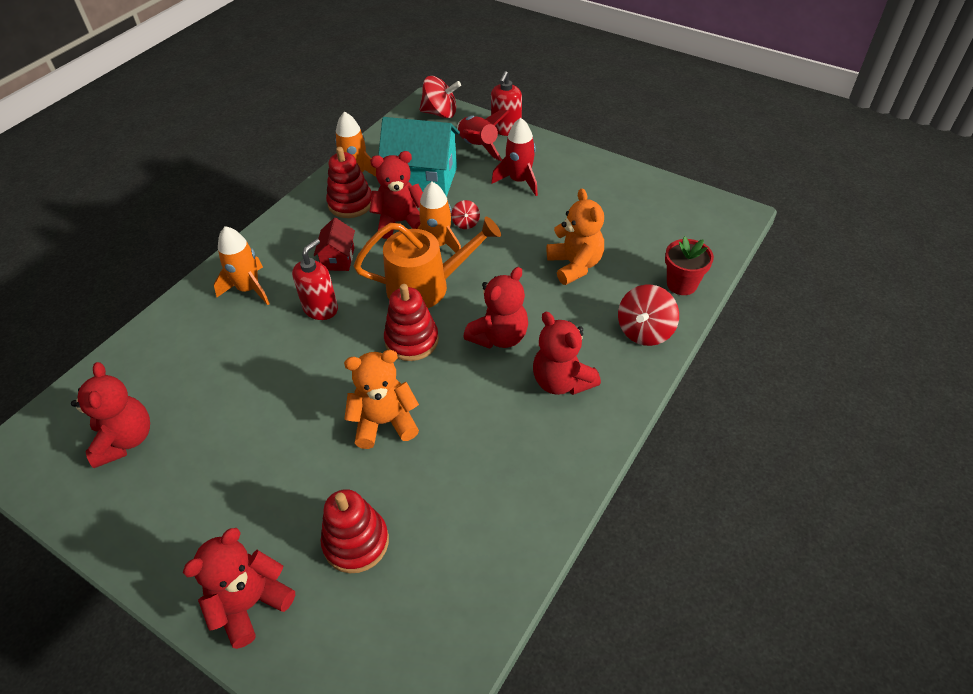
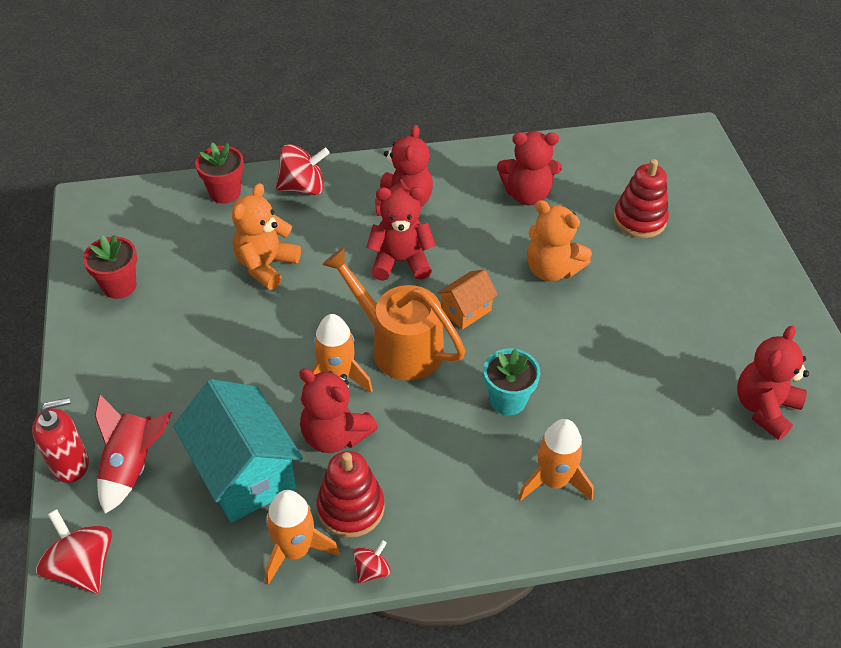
camera: 135 degrees left, 0 degrees up
(250, 603) = (731, 236): red teddy bear -> red teddy bear (527, 195)
(321, 309) = (507, 400): red soap dispenser -> turquoise flower pot
(338, 259) = (438, 443): red house -> none
(411, 340) = (466, 310): red stacking toy -> orange house
(466, 223) = (283, 379): red spinning top -> red spinning top (372, 570)
(519, 181) = (170, 383): red rocket -> none
(628, 194) = (119, 286): none -> red flower pot

